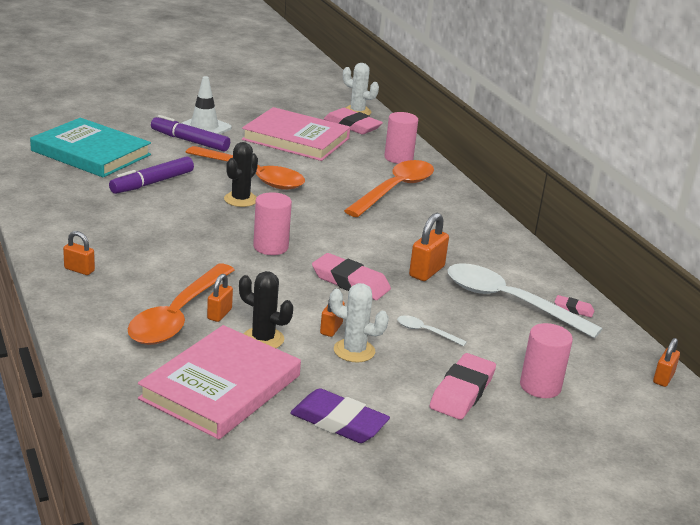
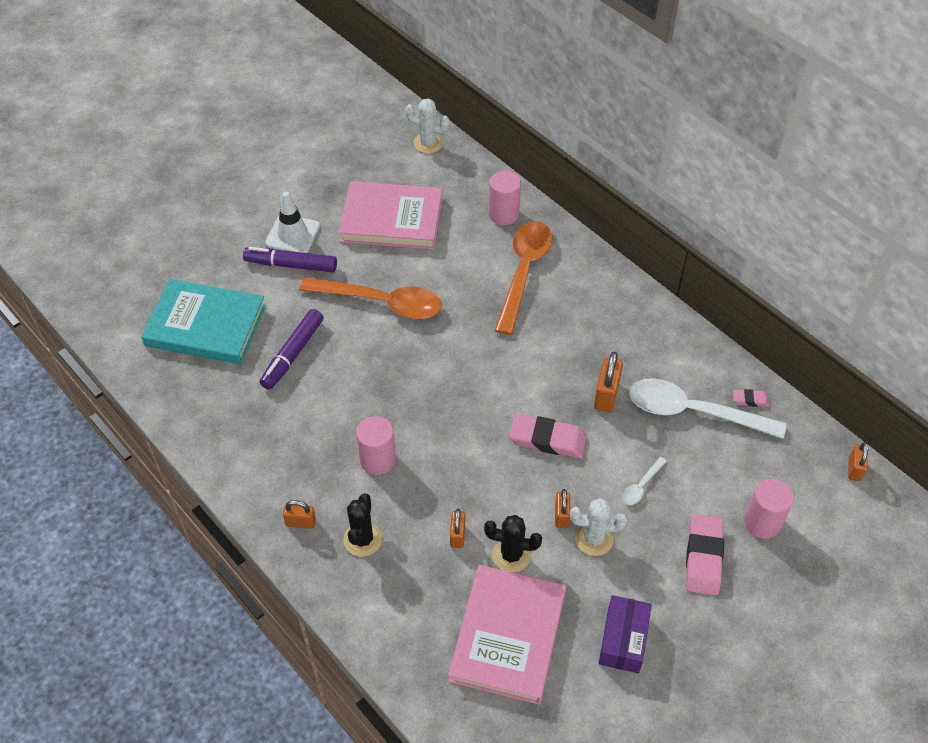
camera: 15 degrees left, 25 degrees up
(177, 316) = (423, 554): orange spoon -> none
(240, 199) = (389, 348): black cactus -> black cactus (362, 539)
(270, 247) = (453, 414): pink cylinder -> pink cylinder (378, 460)
(339, 422) = (623, 640): purple eraser -> purple box
(352, 126) = (435, 172): pink eraser -> none
(425, 332) = (641, 486): white spoon -> white spoon turned 60 degrees counterclockwise

